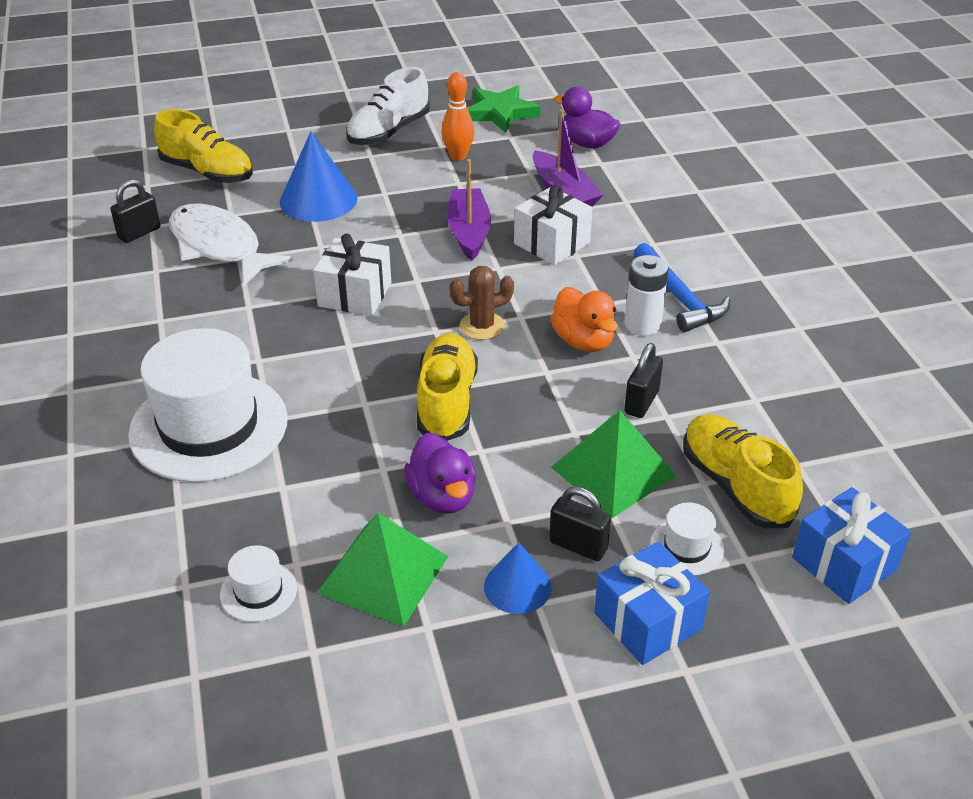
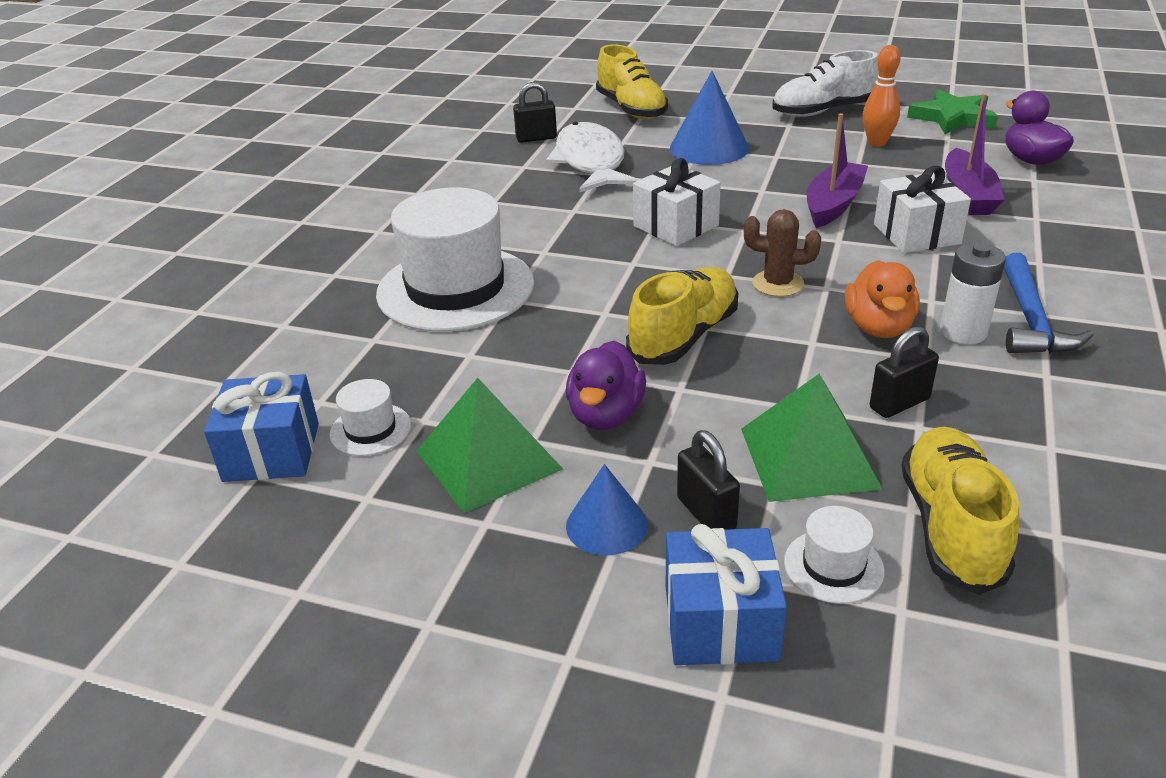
camera: 35 degrees right, 5 degrees down
(844, 564) = (1039, 674): blue gift -> blue gift (271, 452)

